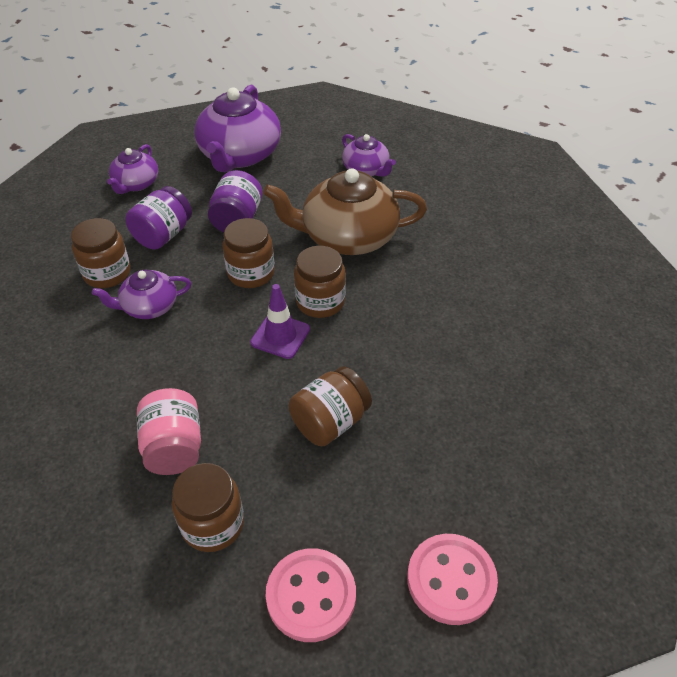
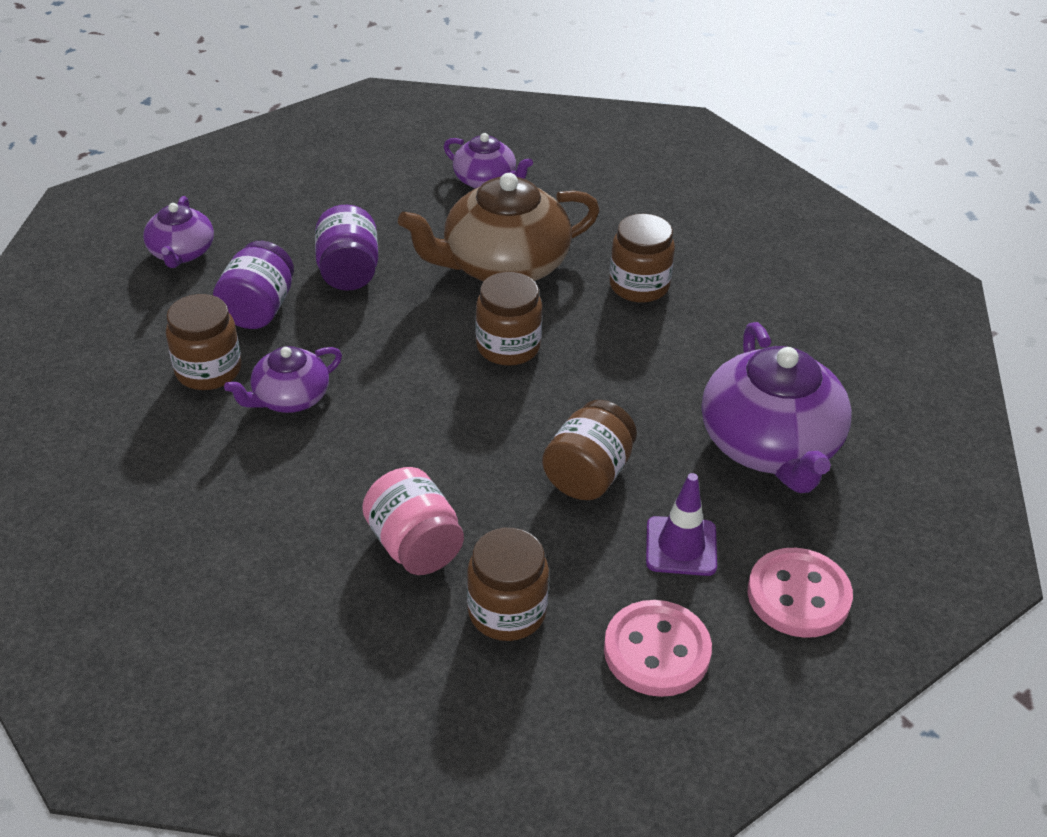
camera: 20 degrees left, 5 degrees down
(240, 155) = (307, 191): purple teapot -> purple teapot (770, 445)
(251, 273) = (402, 332): brown jar -> brown jar (639, 286)
(280, 336) = (479, 395): purple traffic cone -> purple traffic cone (681, 546)

